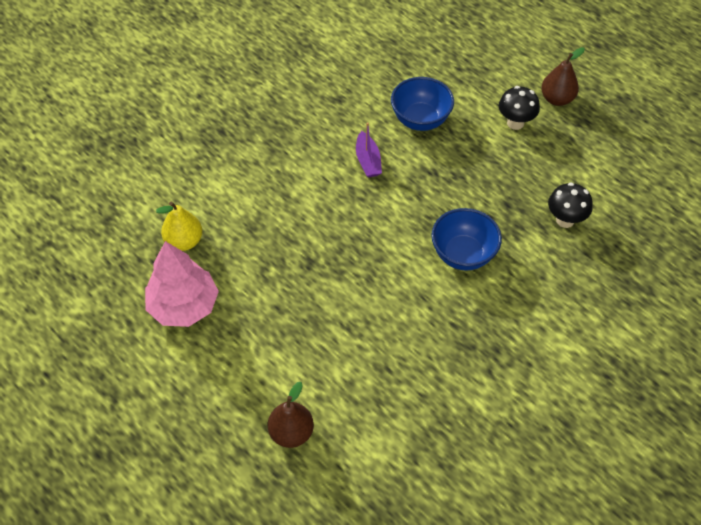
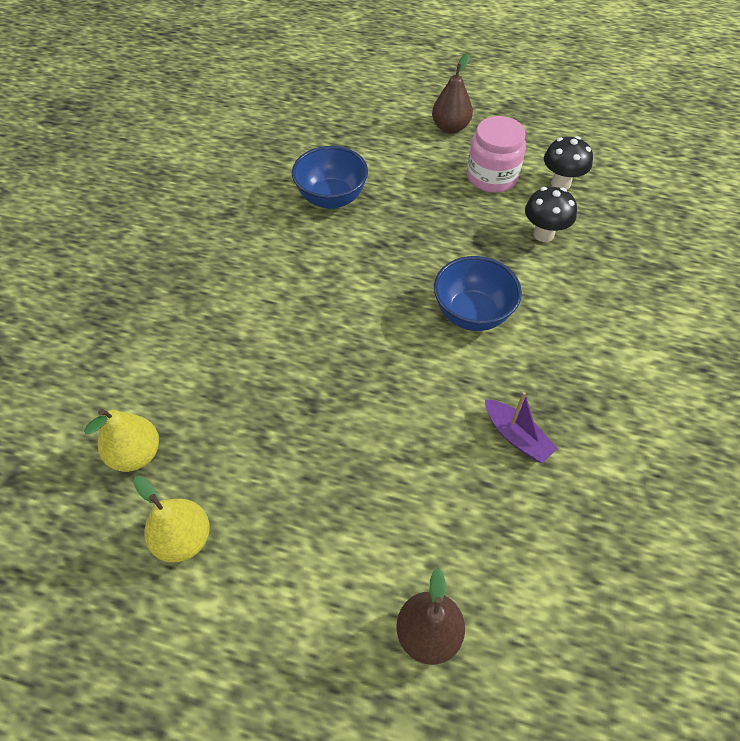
camera: 30 degrees left, 0 degrees up
(184, 306) = (183, 539): pink tree -> yellow pear
(368, 161) = (303, 262): purple boat -> purple boat (516, 436)
(515, 123) = (428, 164): black mushroom -> black mushroom (560, 183)
(559, 155) = (492, 177): none -> pink jar

